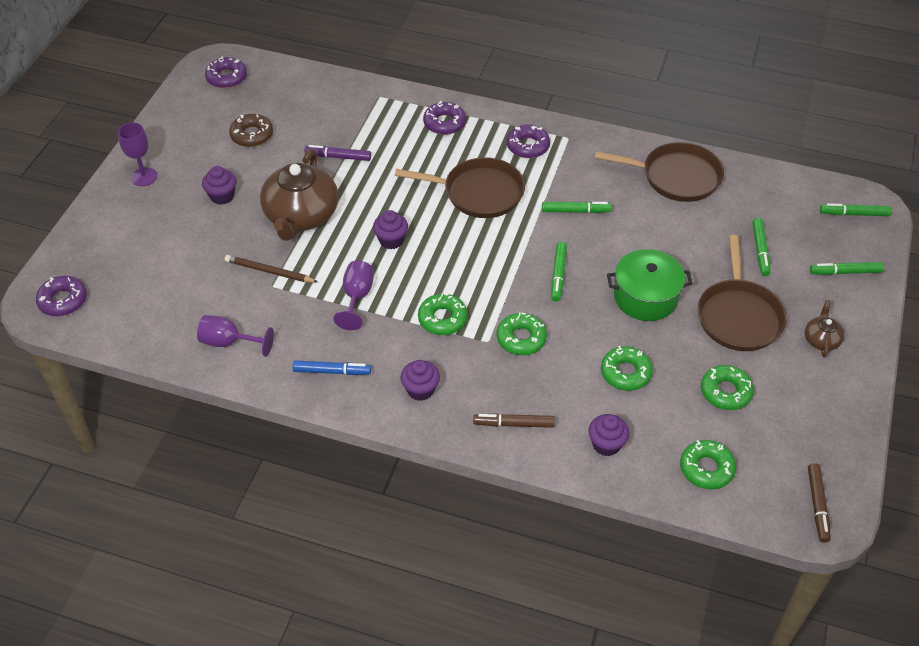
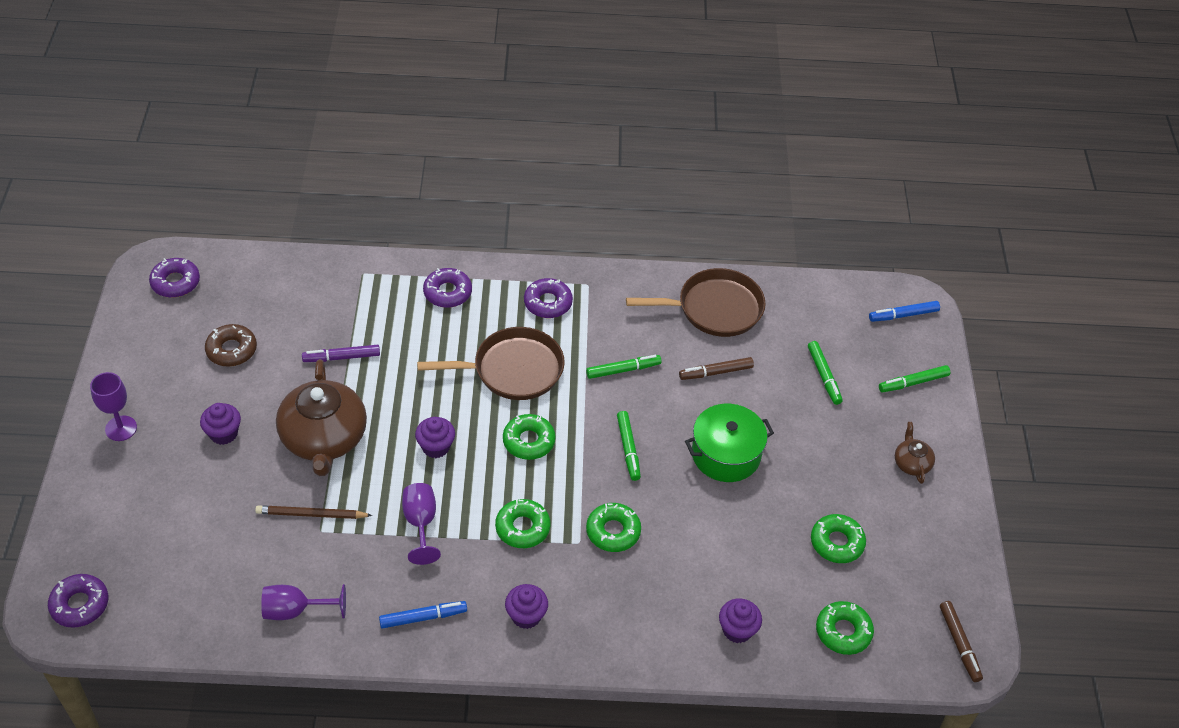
camera: 20 degrees left, 0 degrees up
(513, 424) = (636, 631): brown marker -> brown marker (715, 372)
(625, 373) = (732, 545): green donut -> green donut (528, 441)
(738, 316) = (824, 455): brown pan -> none
(854, 214) = (903, 315): green marker -> blue marker

